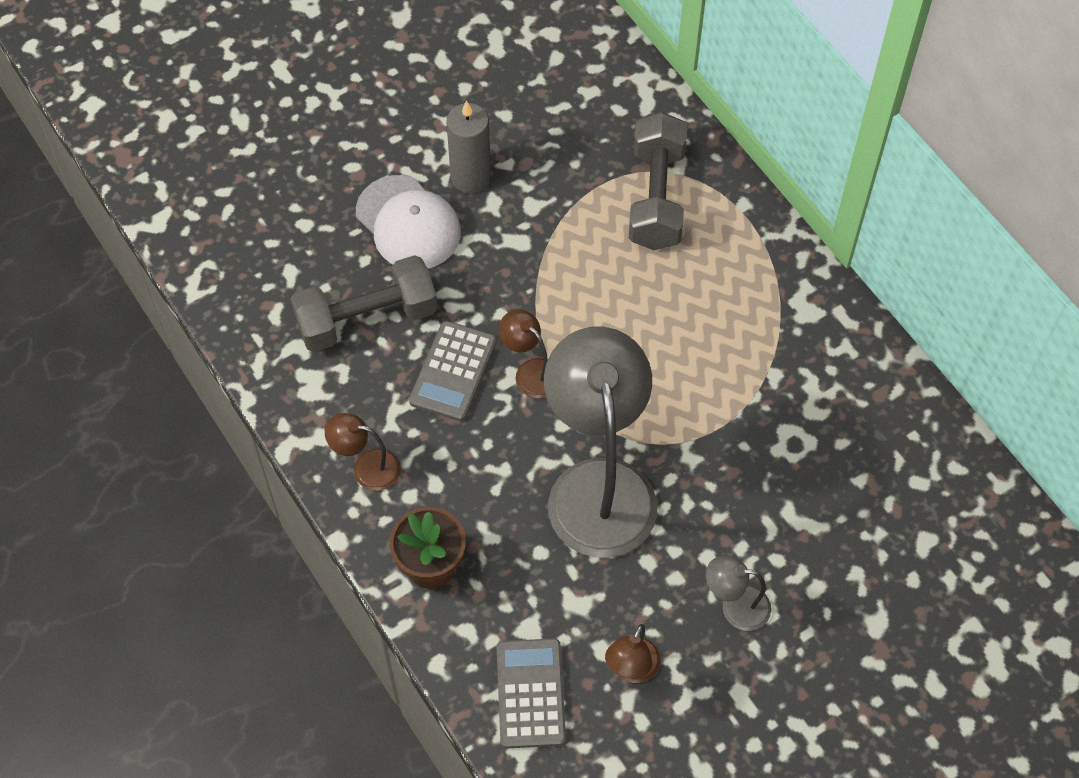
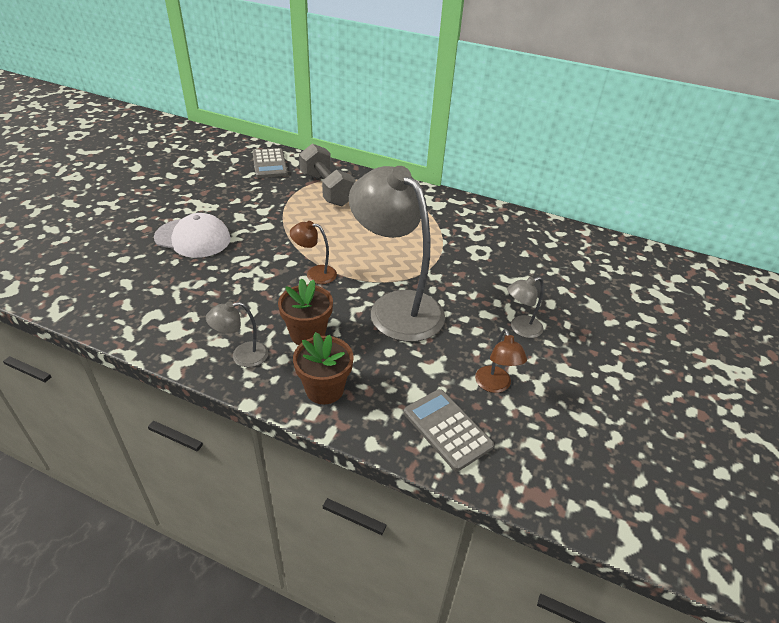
camera: 35 degrees left, 20 degrees down
(367, 319) = (193, 285): grey dumbbell -> none
(367, 467) = (242, 356): brown lamp -> grey lamp
(453, 371) = (267, 290): grey calculator -> grey calculator (269, 164)
(460, 473) = (307, 334): none -> brown flower pot
(470, 177) = (218, 210): grey candle -> none

